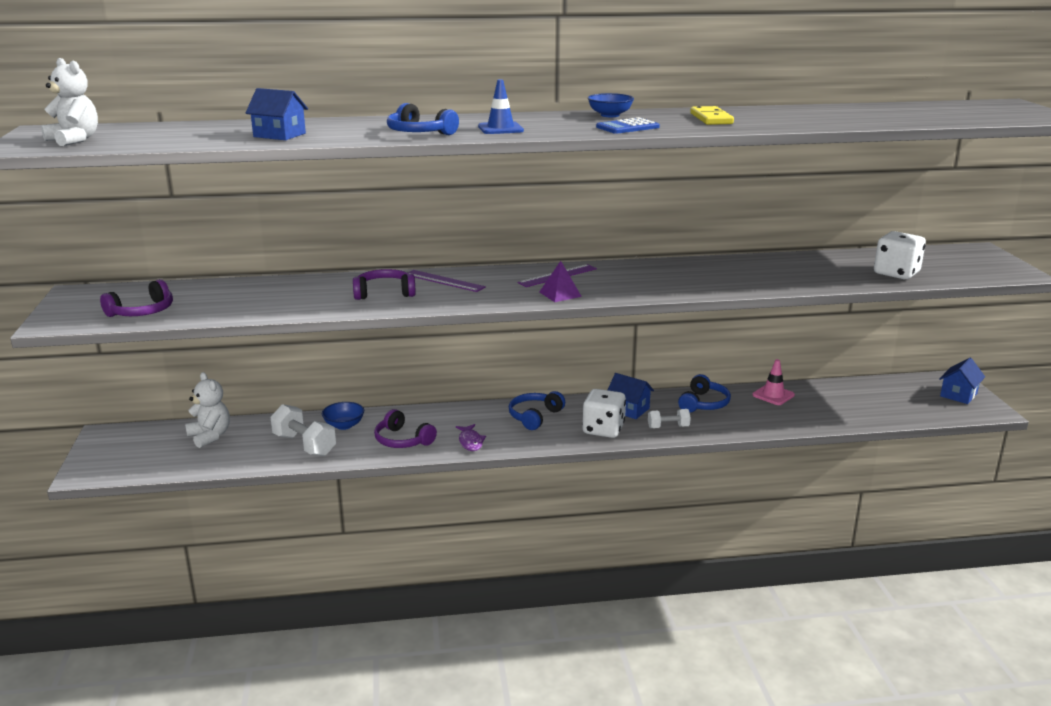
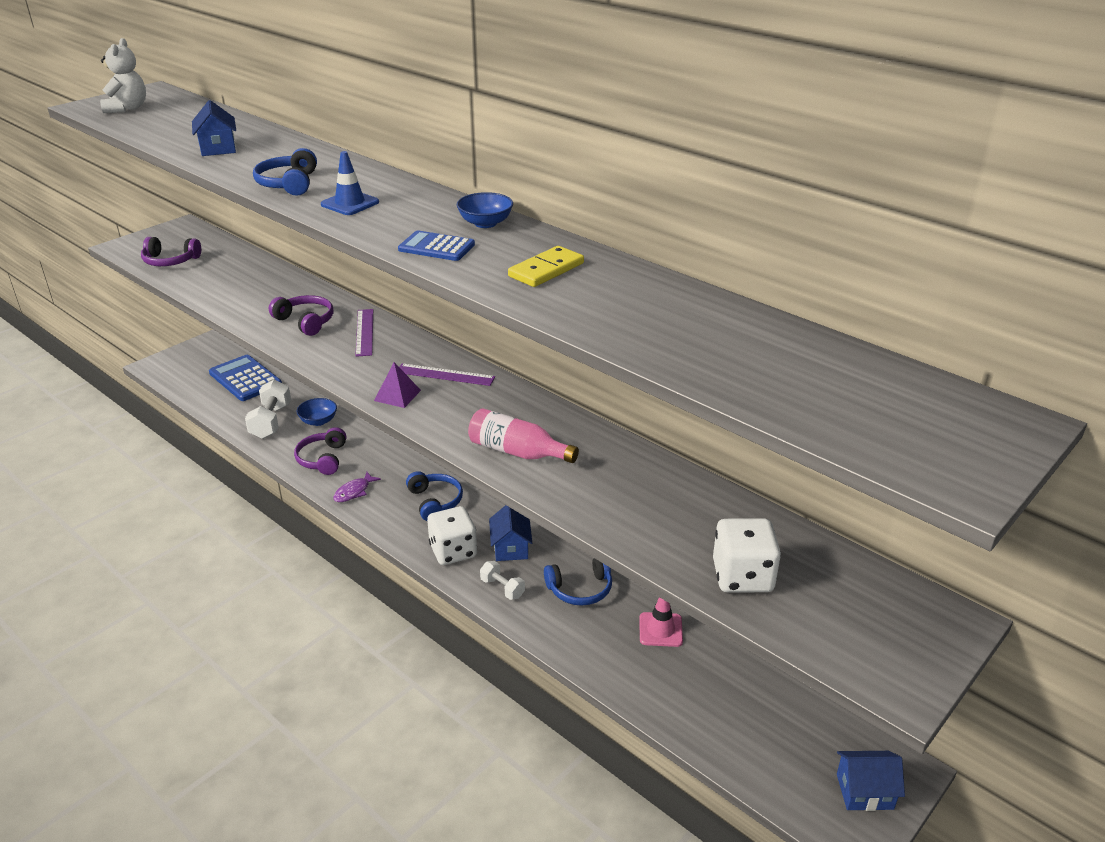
camera: 50 degrees right, 10 degrees up
(210, 436) = (245, 379): white teddy bear -> blue calculator
(534, 416) = (435, 501): blue headphones -> blue headphones turned 75 degrees clockwise
(692, 283) = (517, 452): none -> pink bottle

